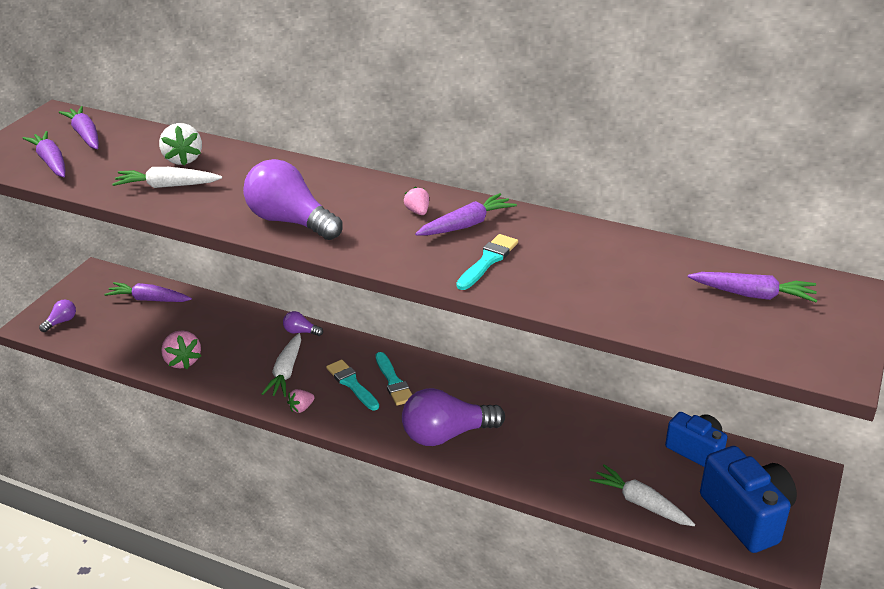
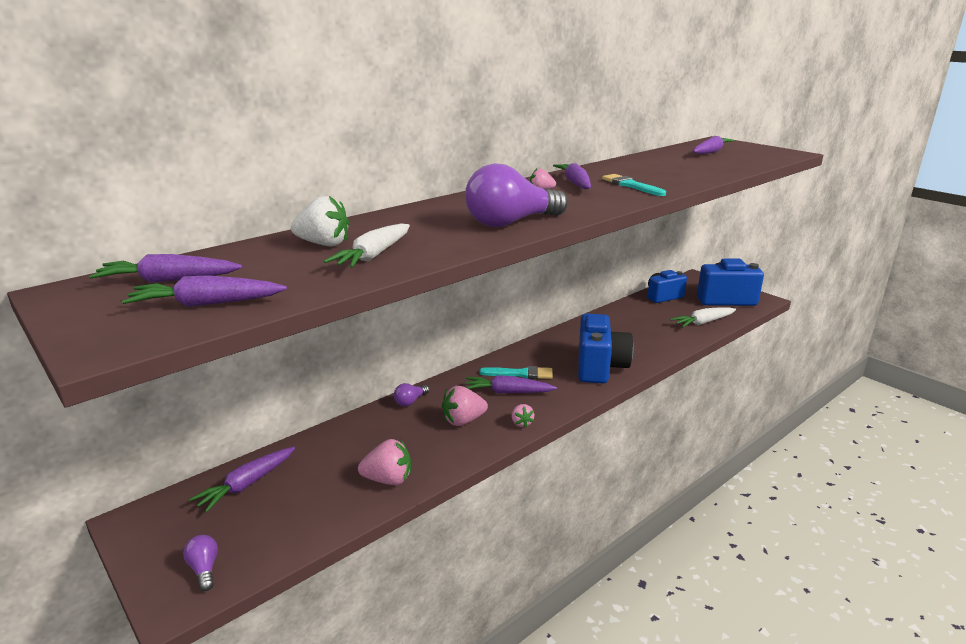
camera: 65 degrees left, 10 degrees down
(286, 372) = (463, 421): white carrot -> pink strawberry
(352, 384) = (508, 392): turquoise brush -> purple carrot
(446, 435) = (600, 367): purple light bulb -> blue camera

